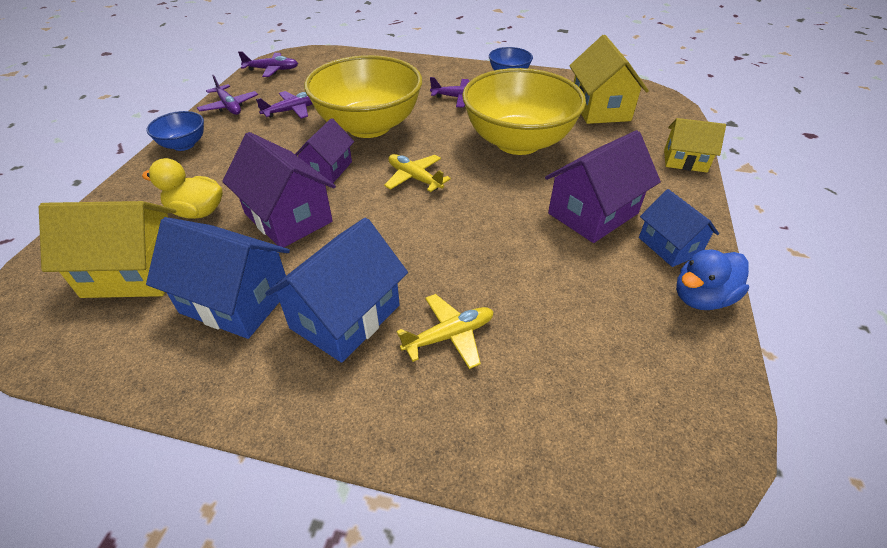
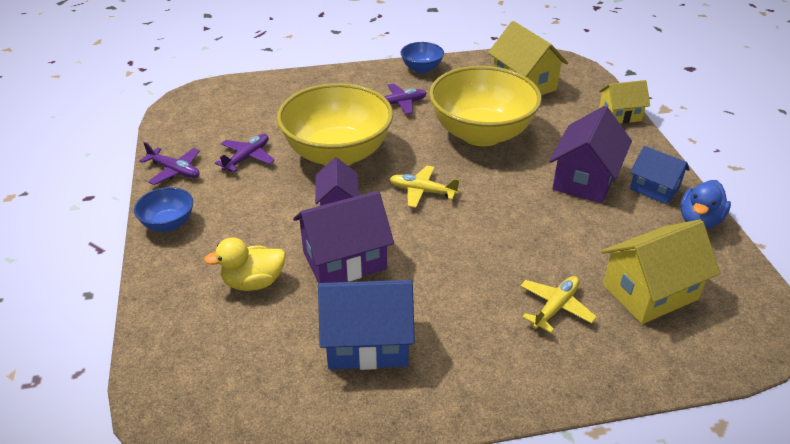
camera: 25 degrees left, 5 degrees down
(135, 273) = (252, 353): yellow house -> yellow house (649, 292)
(272, 70) = (180, 119): purple plane -> none
(288, 218) = (344, 260): purple house -> purple house turned 45 degrees counterclockwise
(345, 316) = (467, 322): blue house -> none

